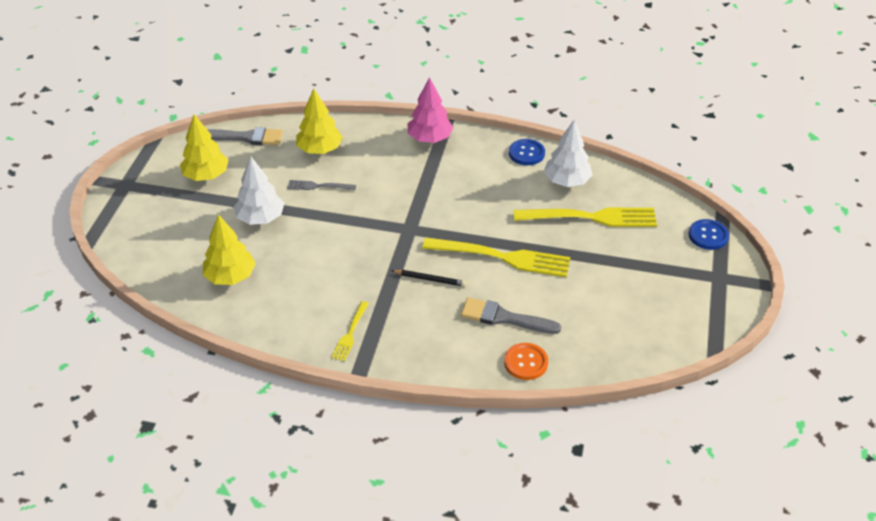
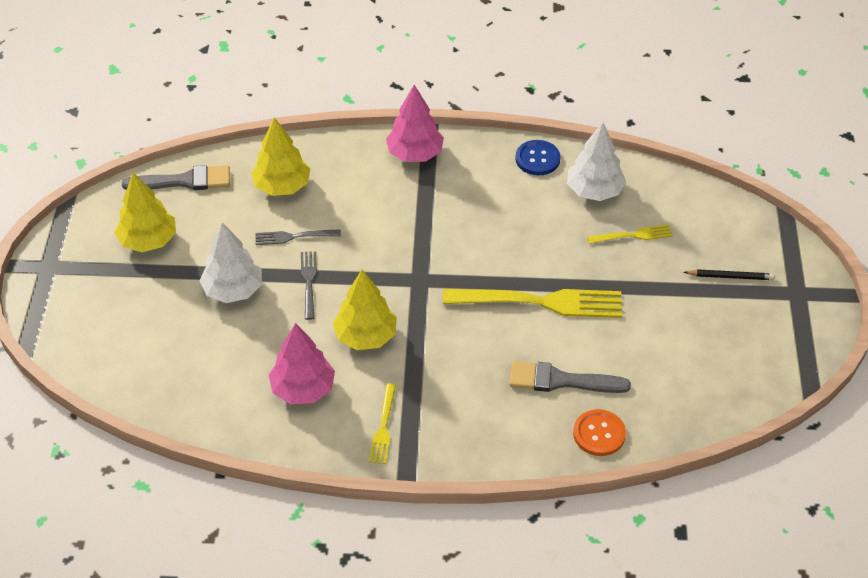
camera: 10 degrees left, 5 degrees up
(230, 277) = (217, 374): yellow tree -> yellow tree (365, 336)
(294, 296) = (303, 389): none -> pink tree
(321, 220) = (309, 282): none -> grey fork
(430, 279) = (461, 343): black pencil -> black pencil (730, 277)
(590, 217) = (633, 235): yellow fork -> yellow fork, size x0.50
(708, 235) = (774, 241): blue button -> none

